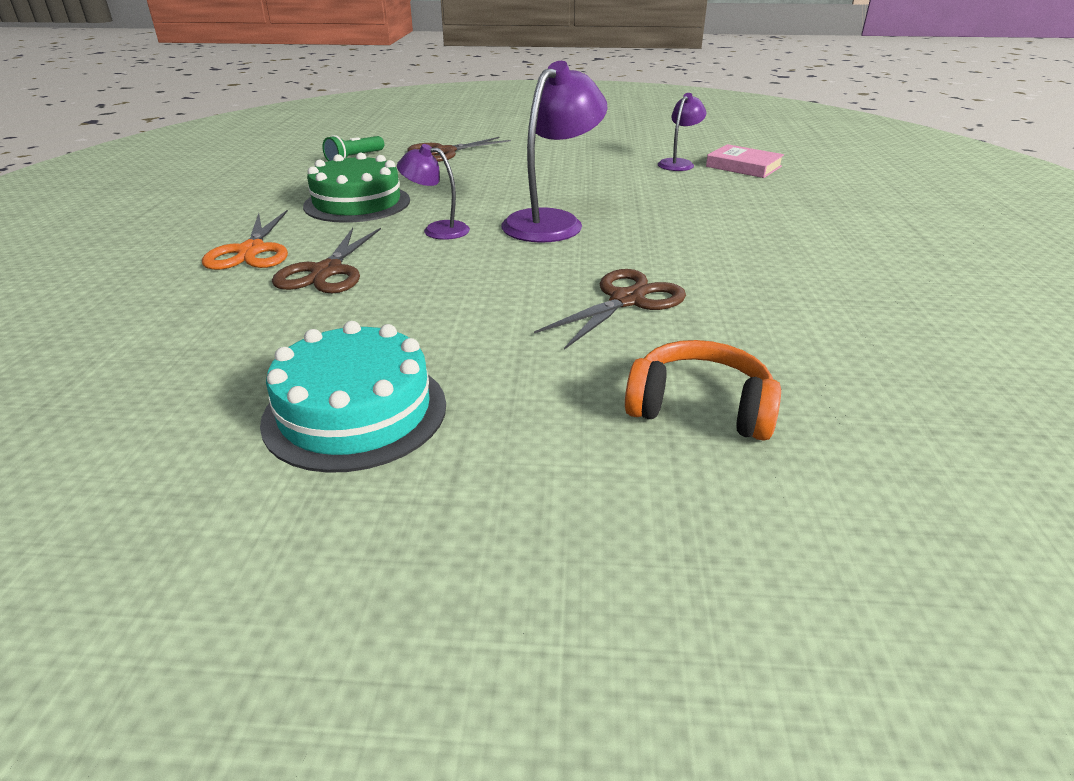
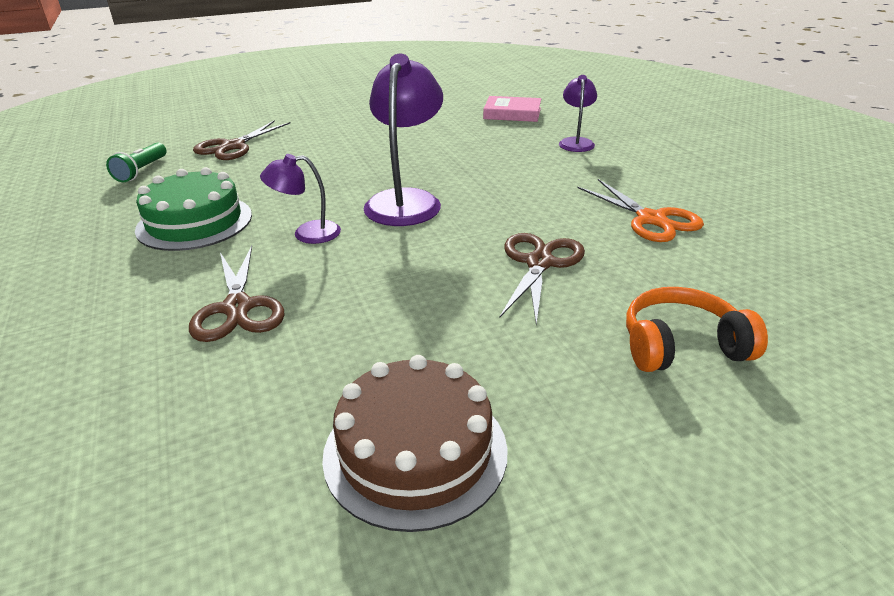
camera: 25 degrees left, 0 degrees up
(251, 251) = (128, 306): orange scissors -> orange scissors (651, 219)
(355, 412) = (415, 451): turquoise cake -> brown cake
(678, 163) = (459, 120): purple lamp -> purple lamp (576, 142)

